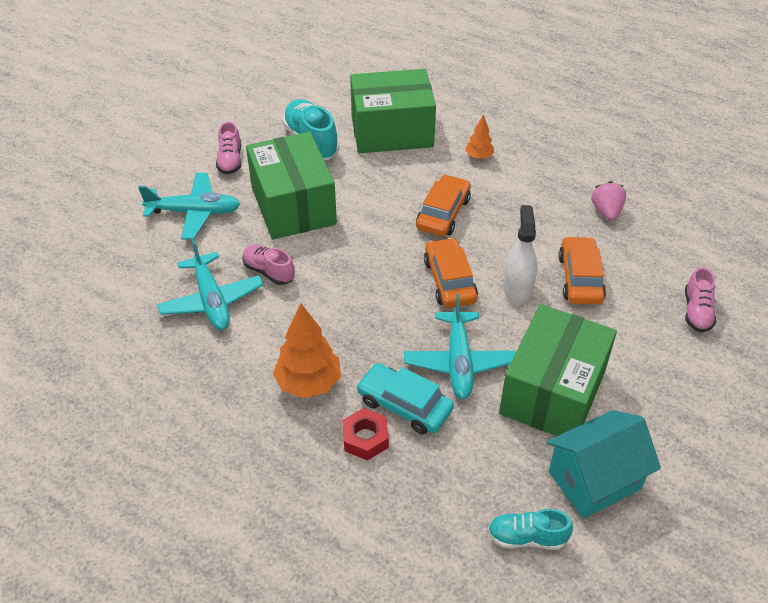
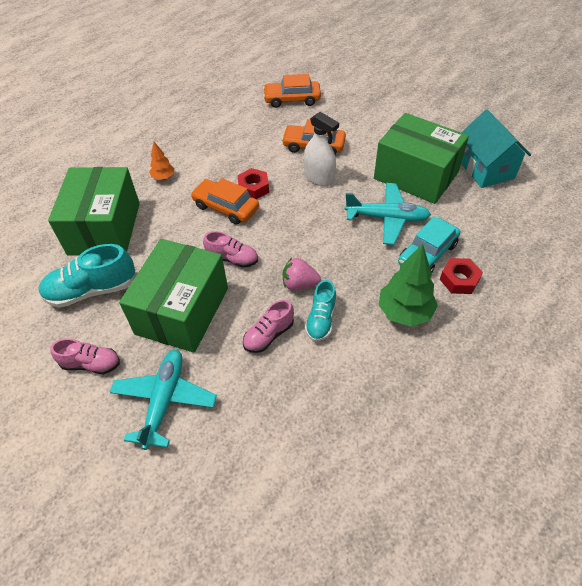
camera: 80 degrees left, 5 degrees up
(211, 300) = (298, 385): turquoise plane -> none
(293, 205) = (182, 311): green box -> green box turned 60 degrees counterclockwise
(308, 383) = (404, 312): orange tree -> green tree
(449, 281) = (303, 213): orange car -> orange car (292, 99)
(481, 232) = (253, 188): none -> red nut
(517, 289) = (319, 178): white spray bottle -> white spray bottle turned 150 degrees counterclockwise
(526, 538) = (532, 205): turquoise shoe -> turquoise shoe (321, 320)
(606, 212) = (250, 122): pink strawberry -> pink strawberry (299, 284)
(697, 312) = (351, 102): pink shoe -> pink shoe (232, 259)

